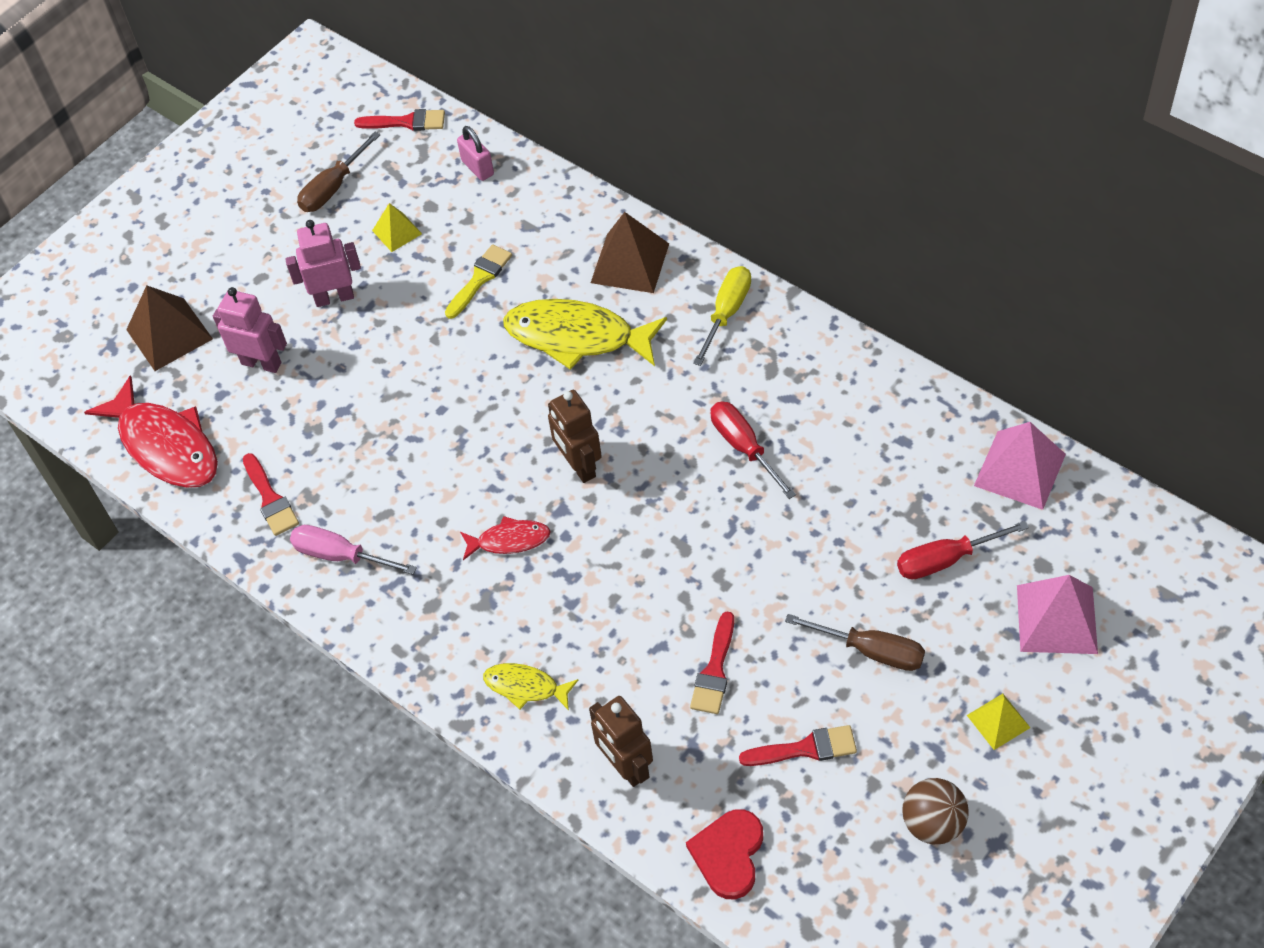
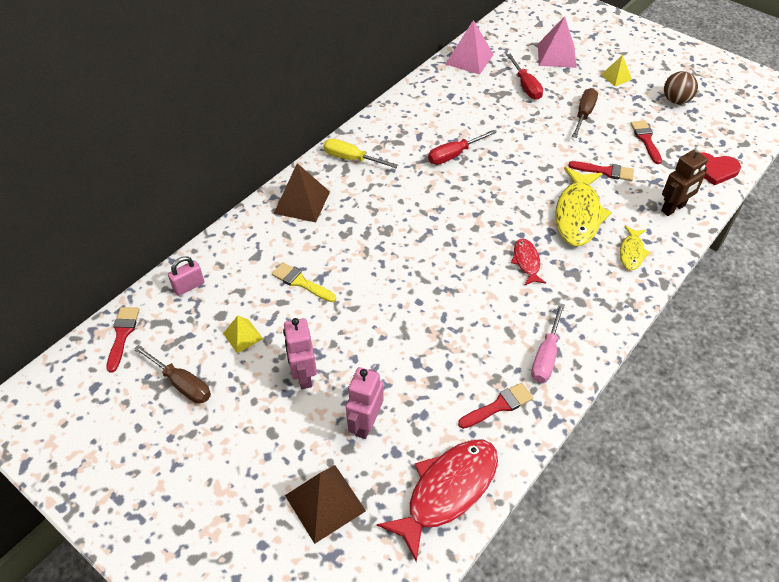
camera: 95 degrees left, 5 degrees down
(577, 337) = (362, 229): yellow fish -> yellow fish (578, 214)
(579, 466) = (467, 228): brown robot -> none

